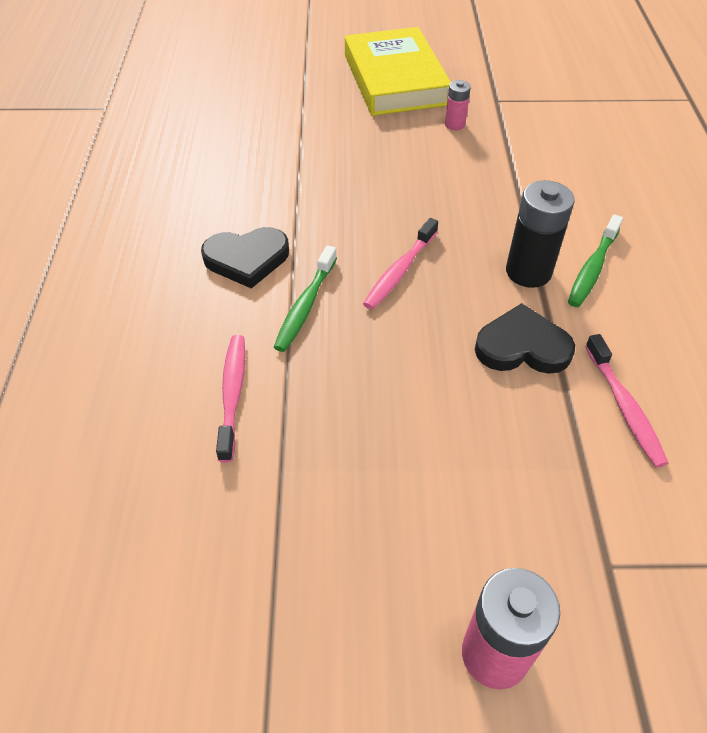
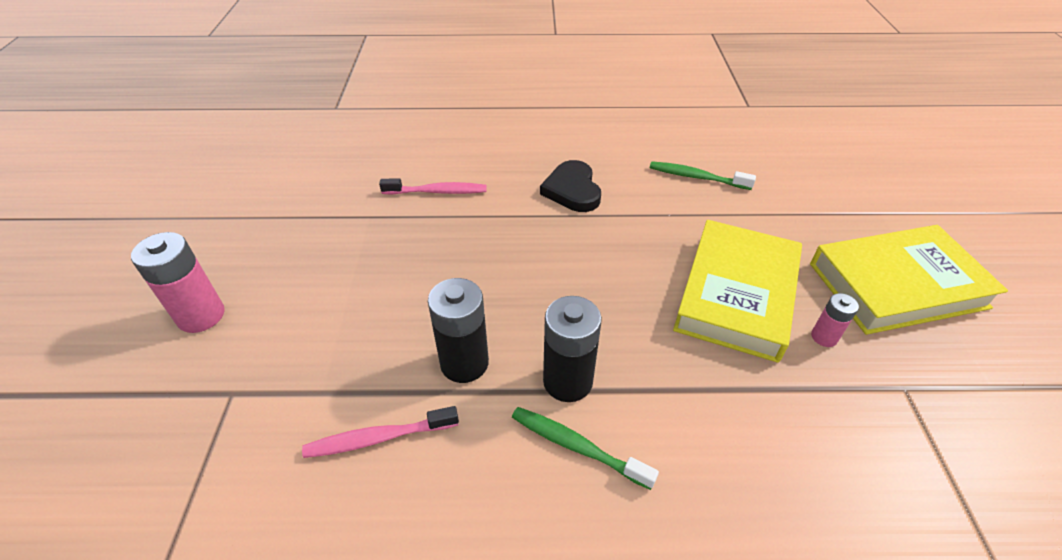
camera: 90 degrees right, 5 degrees down
(305, 306) = (520, 223): green toothbrush -> green toothbrush (696, 177)
(399, 271) = (563, 280): pink toothbrush -> none
(411, 161) = (736, 294): none -> yellow book
(522, 346) = (464, 363): black heart -> black battery

